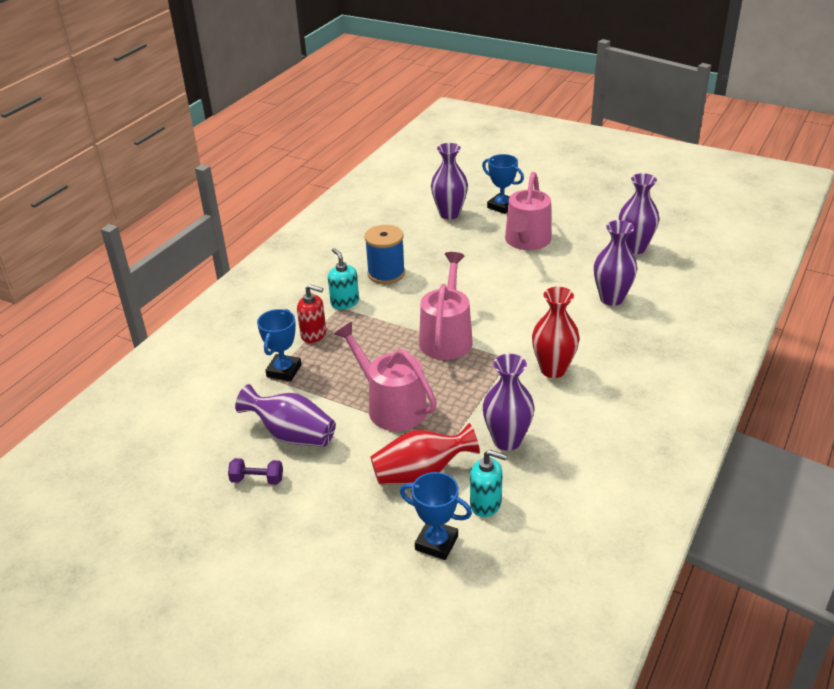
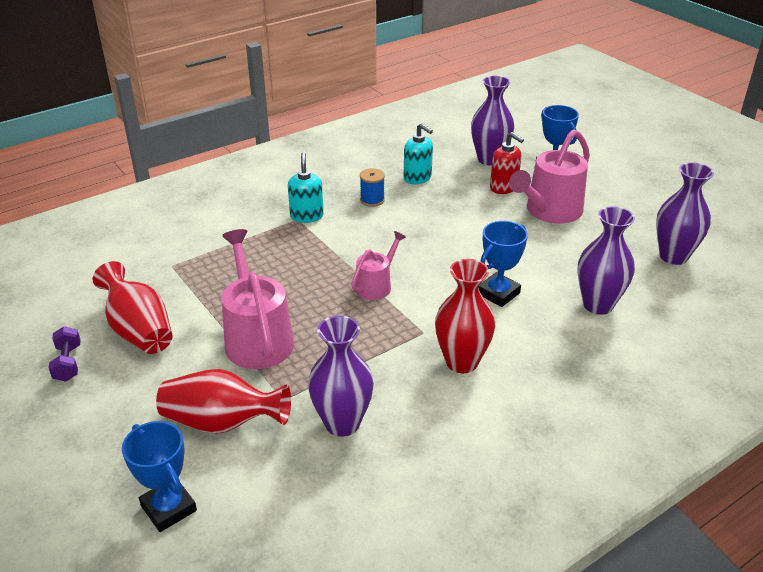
camera: 25 degrees right, 0 degrees up
(257, 479) = (68, 363): purple dumbbell -> purple dumbbell turned 45 degrees clockwise
(284, 371) = (190, 264): blue trophy -> blue trophy (498, 293)
(292, 435) = (139, 330): purple vase -> red vase
(314, 334) = (249, 238): red soap dispenser -> red soap dispenser (504, 187)
(386, 273) = (372, 200): blue spool -> blue spool, size x0.57
(447, 337) = (376, 285): pink watering can -> pink watering can, size x0.57
(486, 504) = (257, 487): turquoise soap dispenser -> turquoise soap dispenser (417, 178)

